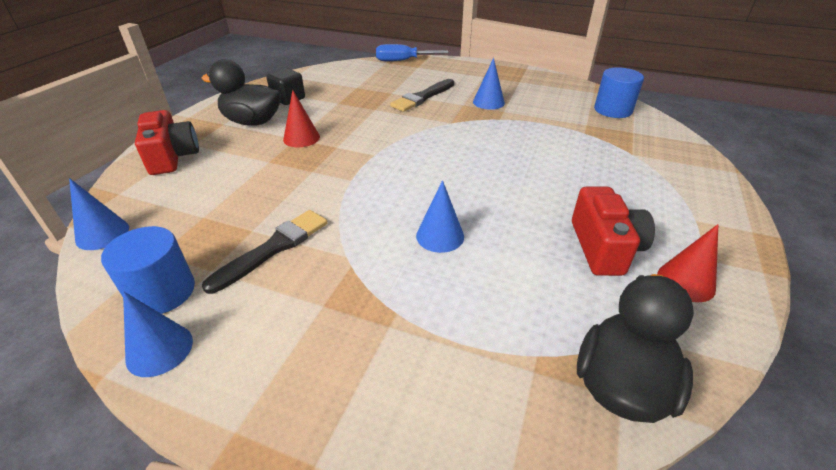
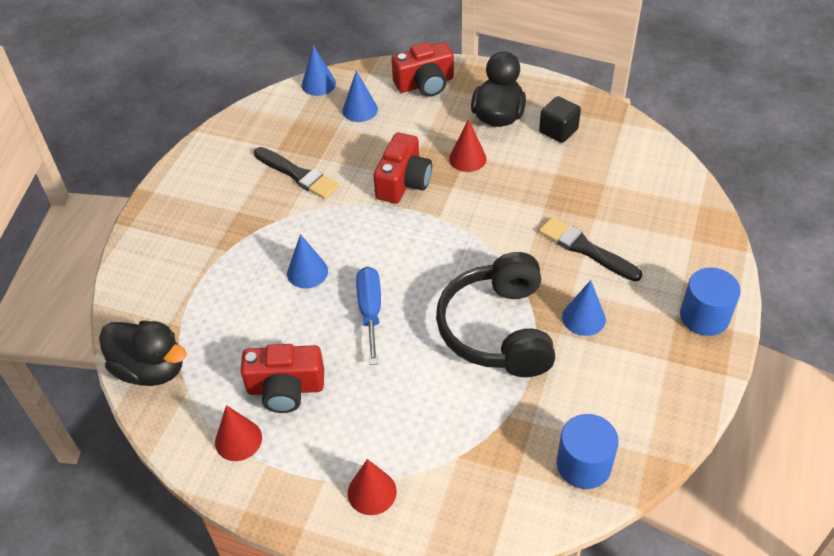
camera: 90 degrees right, 10 degrees up
(159, 349) = (211, 146): blue cone -> blue cone (360, 110)
(162, 292) = (257, 132): blue cylinder -> blue cylinder (704, 316)
(319, 172) = (403, 182): none -> red camera
(402, 61) = (711, 221): blue screwdriver -> blue screwdriver (370, 311)
(504, 133) = (498, 329): none -> black headphones
(690, 193) = (372, 492): none -> red cone

